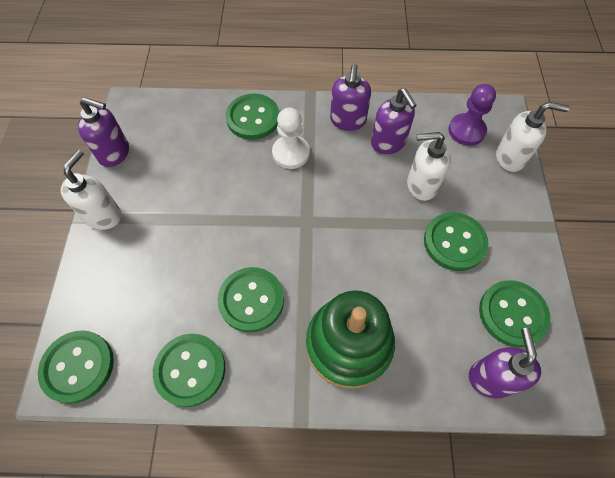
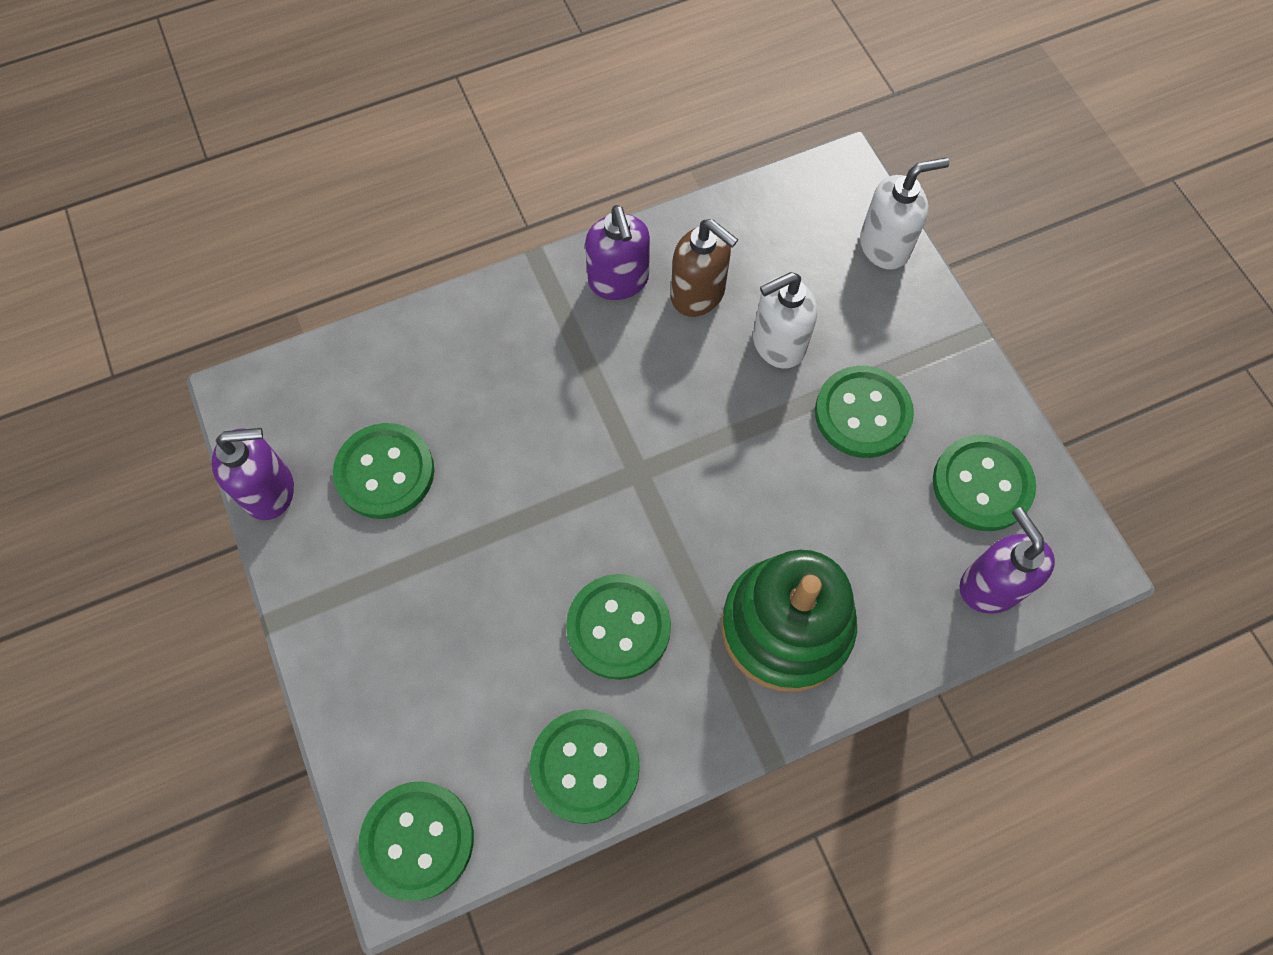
camera: 25 degrees left, 5 degrees up
(103, 215) = (315, 601): white soap dispenser -> none
(253, 118) = (466, 336): green button -> green button (385, 472)
(291, 153) = (557, 372): white pawn -> none
(388, 143) = (698, 294): purple soap dispenser -> brown soap dispenser
(466, 131) = (804, 226): purple pawn -> none

